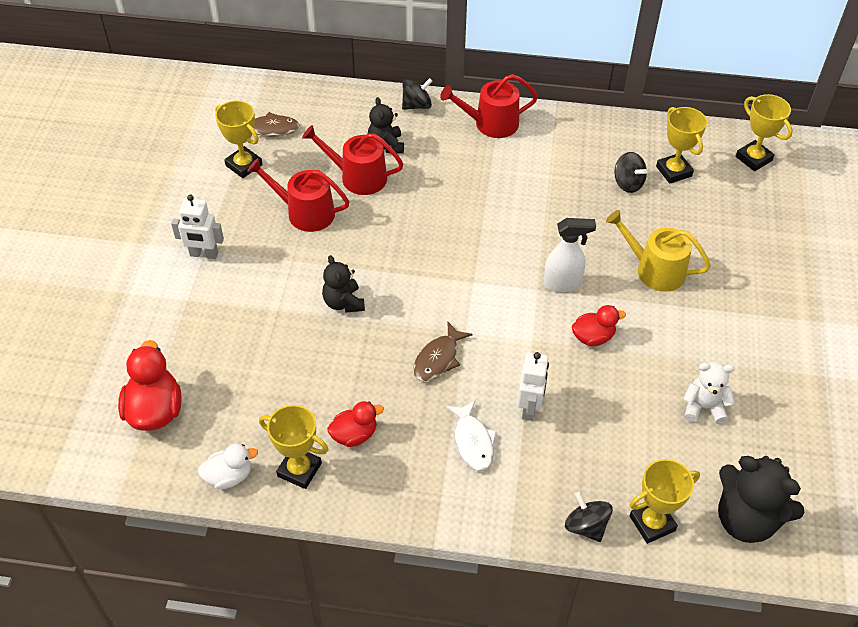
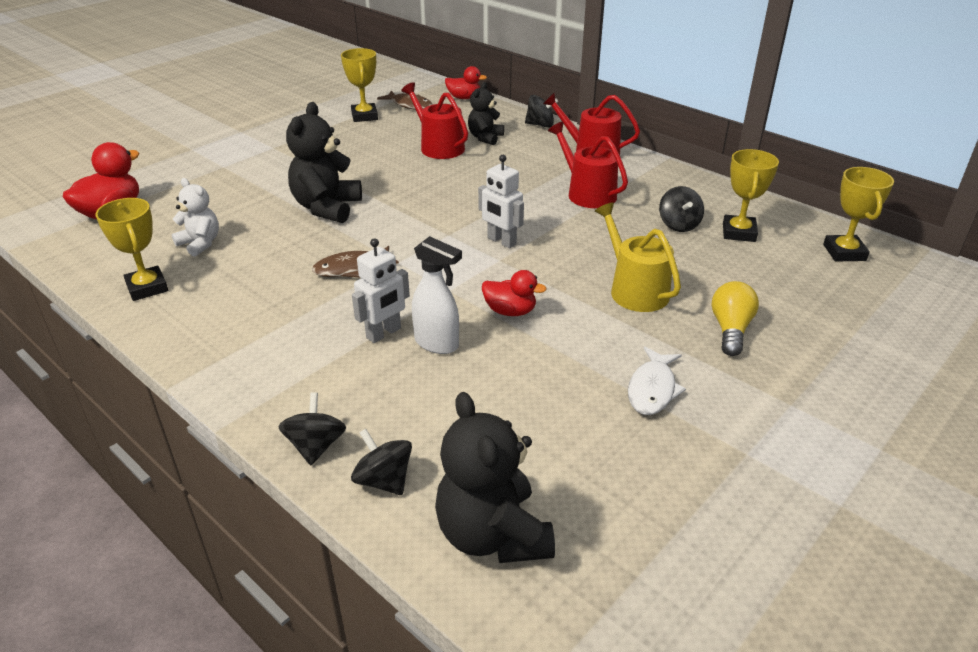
camera: 35 degrees right, 15 degrees down
(204, 254) = (269, 149): white robot -> white robot (501, 241)
(229, 476) = (96, 269): white duck -> none
(305, 212) = (371, 152): red watering can -> red watering can (587, 193)
(343, 303) = (326, 208): black teddy bear -> black teddy bear, size x1.65
(354, 435) = (218, 285): red duck -> red duck (464, 98)
(472, 441) = (302, 333): white fish -> white fish (652, 389)
(562, 283) = (528, 265): white spray bottle -> white spray bottle (437, 344)
(652, 523) = (384, 480): yellow trophy -> black spinning top
(703, 407) = (561, 413): white teddy bear -> white teddy bear (200, 243)
(741, 275) = (730, 330): none -> yellow light bulb

